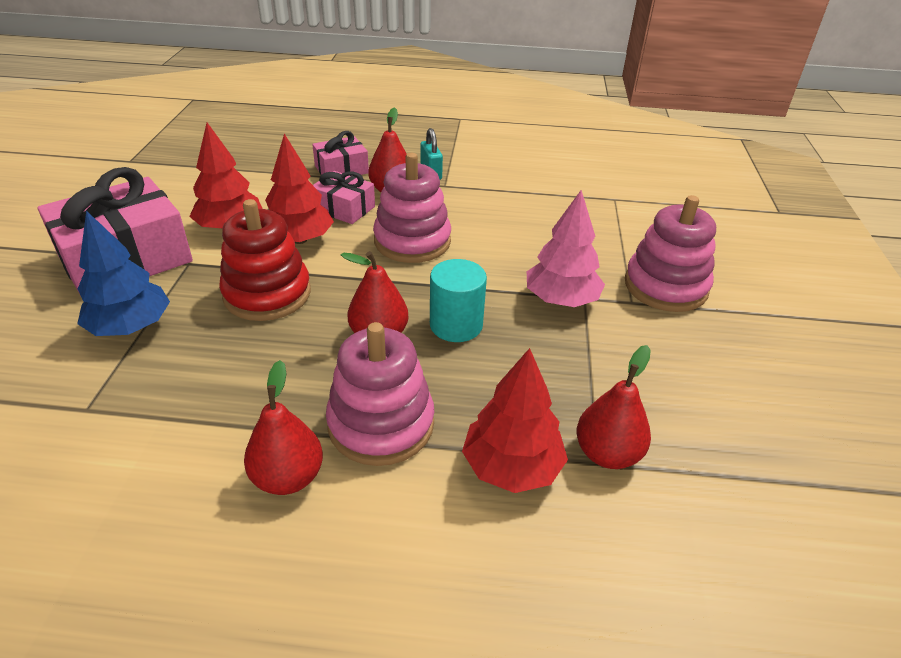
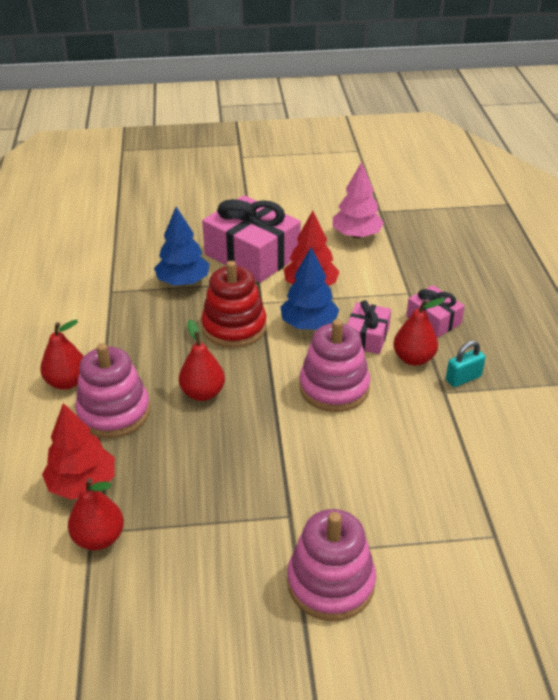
camera: 80 degrees right, 0 degrees up
(299, 239) = (309, 324): red tree -> blue tree
(456, 325) = (226, 433): turquoise cylinder -> none
(561, 299) = (281, 498): pink tree -> pink tree (356, 235)

